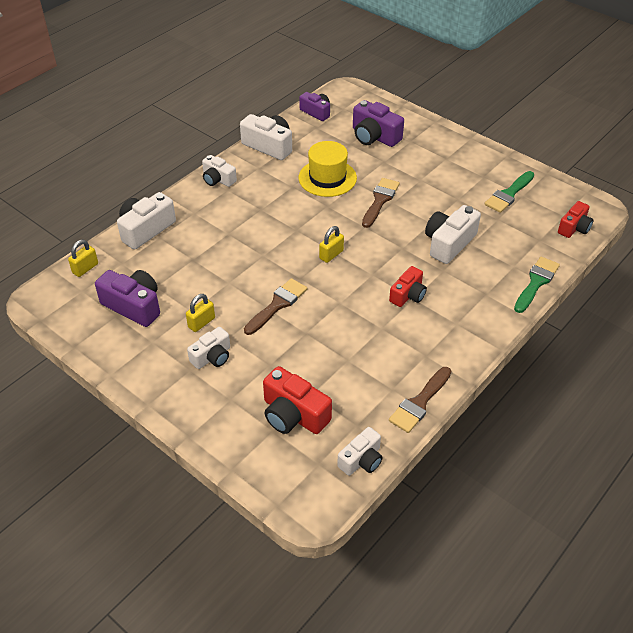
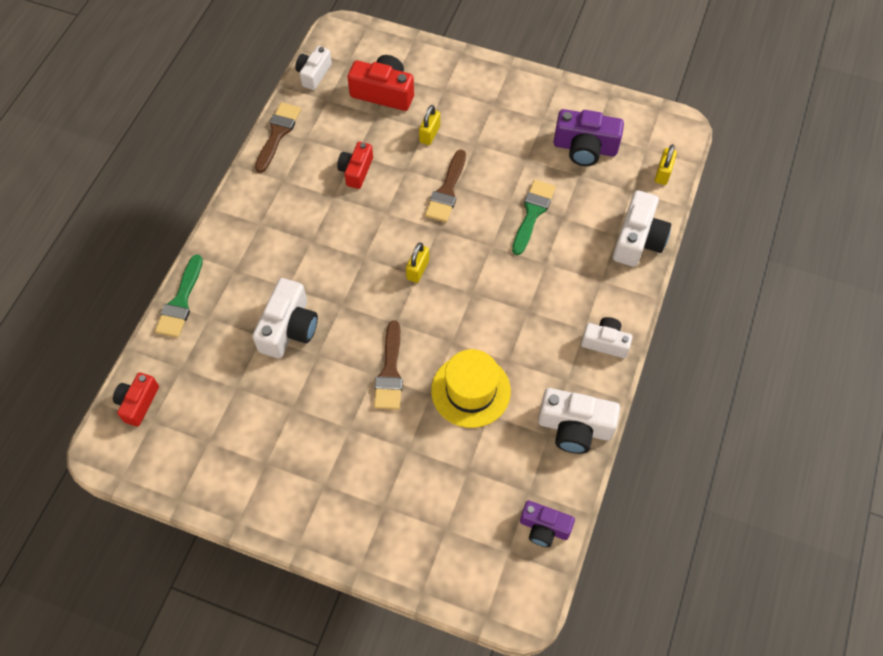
camera: 160 degrees right, 15 degrees up
(201, 322) = (510, 150): yellow padlock -> yellow padlock (429, 134)
(212, 357) = (480, 121): white camera -> none
(374, 136) = (438, 499): purple camera -> none
(408, 295) = (318, 243): red camera -> red camera (356, 171)
(508, 194) = (227, 438): green brush -> green brush (532, 213)

